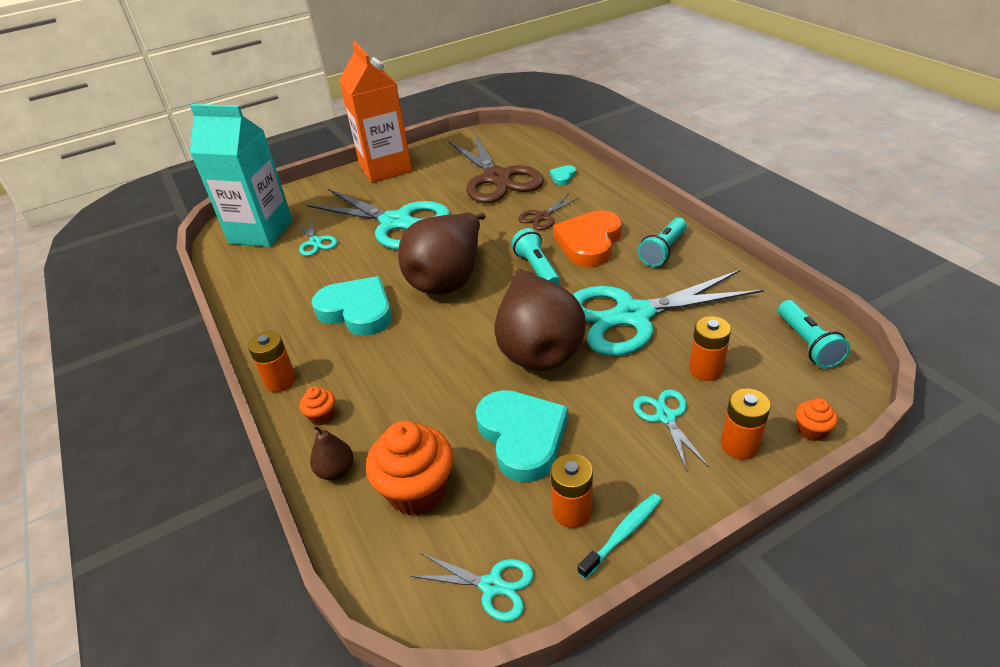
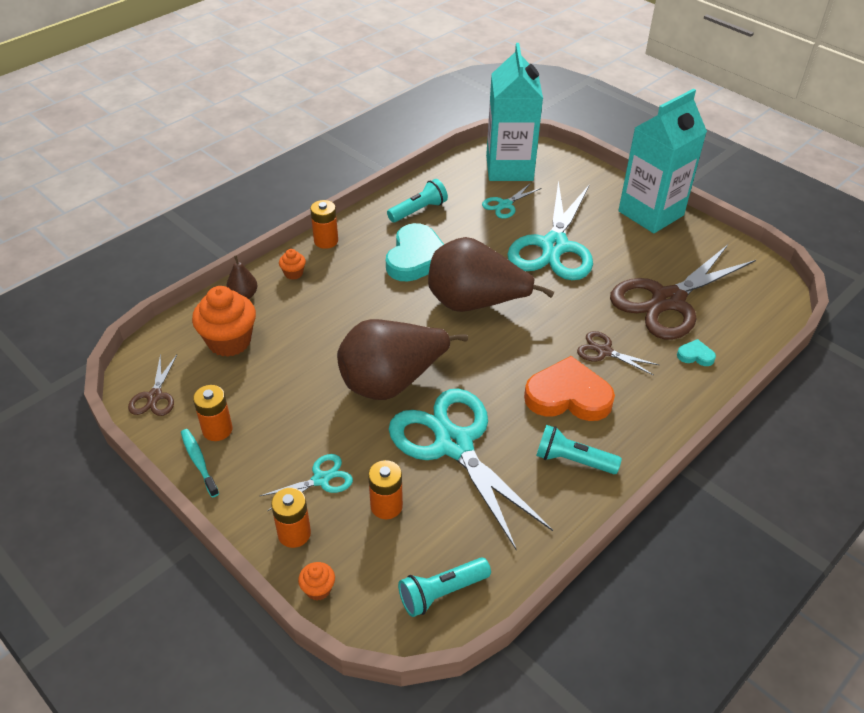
camera: 70 degrees right, 5 degrees up
(385, 168) = (651, 213): orange carton -> turquoise carton
(492, 586) = (155, 396): turquoise scissors -> brown scissors
(522, 437) = (286, 389): turquoise heart -> none
(537, 268) = (509, 362): turquoise flashlight -> turquoise flashlight (419, 210)
(623, 534) = (199, 462): turquoise toothbrush -> turquoise toothbrush turned 150 degrees counterclockwise

